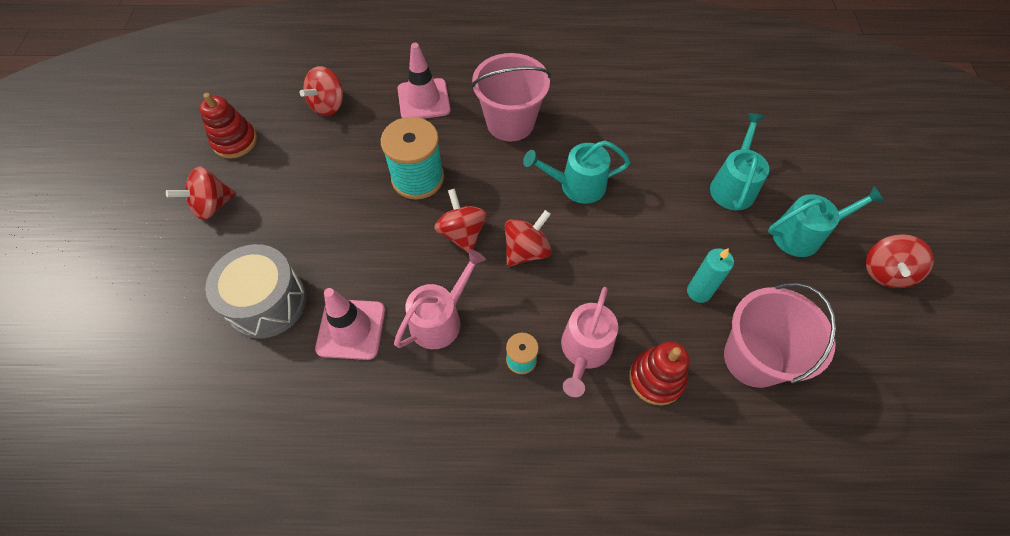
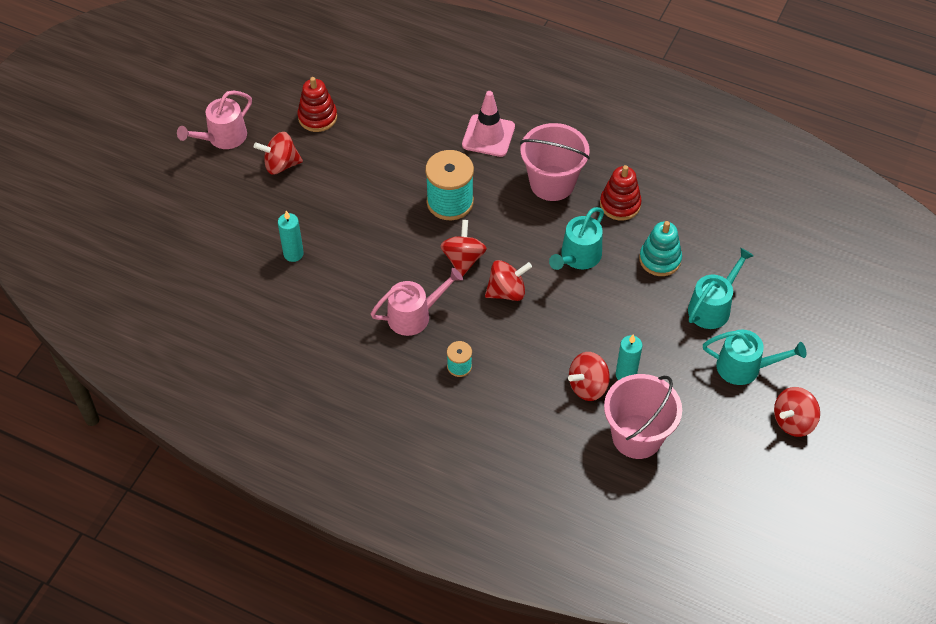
camera: 25 degrees right, 5 degrees down
(267, 302) = (293, 254): grey drum -> turquoise candle
(328, 105) = (406, 112): red spinning top -> red spinning top (588, 386)
(351, 329) = (345, 296): pink traffic cone -> none
(577, 185) = (578, 257): turquoise watering can -> turquoise watering can turned 75 degrees counterclockwise
(584, 350) = (510, 379): pink watering can -> pink watering can (223, 137)
(655, 158) = (660, 259): none -> turquoise stacking toy
(656, 378) = (552, 419): red stacking toy -> red stacking toy (620, 204)

